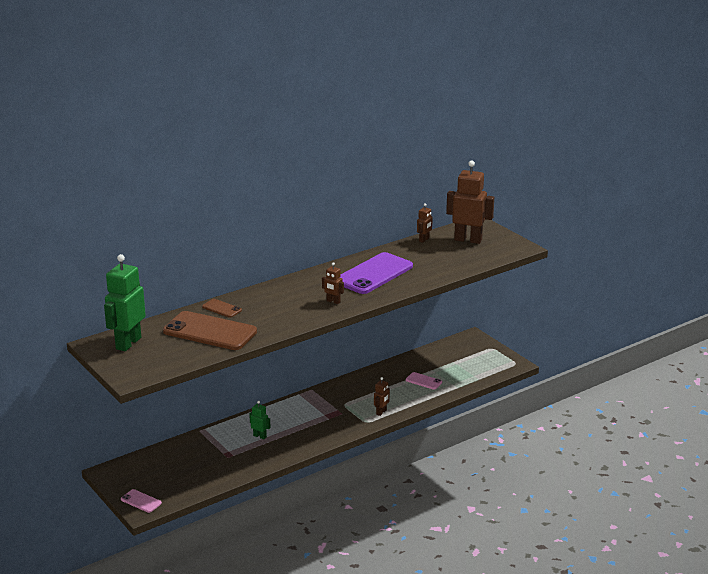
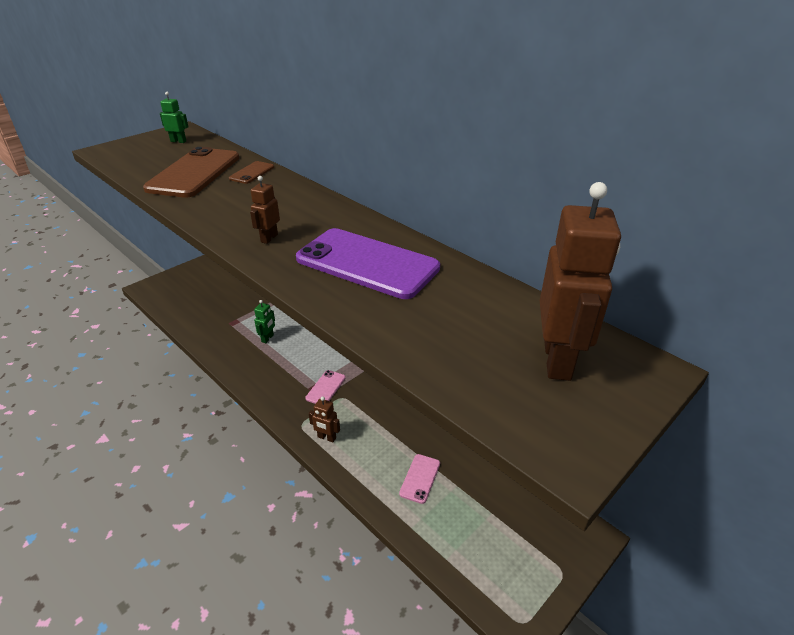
camera: 80 degrees right, 10 degrees up
(128, 343) = (178, 141): green robot -> green robot, size x0.47
(141, 501) = (161, 284): pink phone -> pink phone (325, 388)
(424, 240) = (524, 303): brown robot -> none

